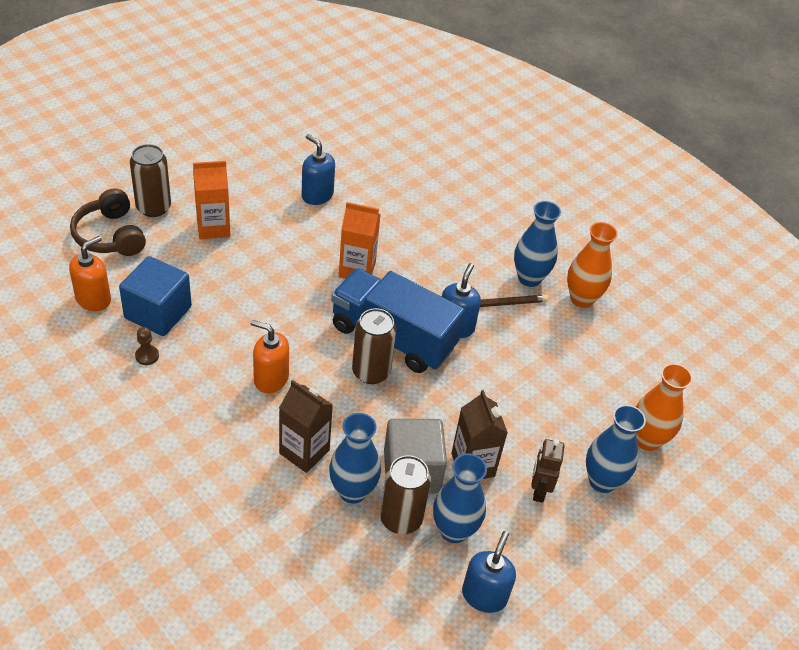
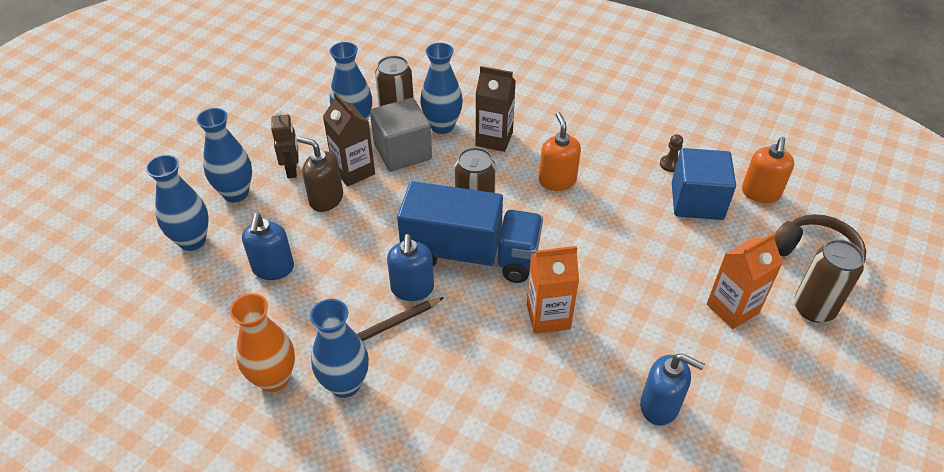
camera: 165 degrees right, 0 degrees up
(271, 379) = (557, 180): orange soap dispenser -> orange soap dispenser turned 105 degrees counterclockwise
(484, 595) = (320, 97): blue soap dispenser -> blue soap dispenser (273, 268)
(510, 440) = (326, 199): none -> brown soap dispenser
(647, 440) = (192, 241): orange vase -> blue vase

